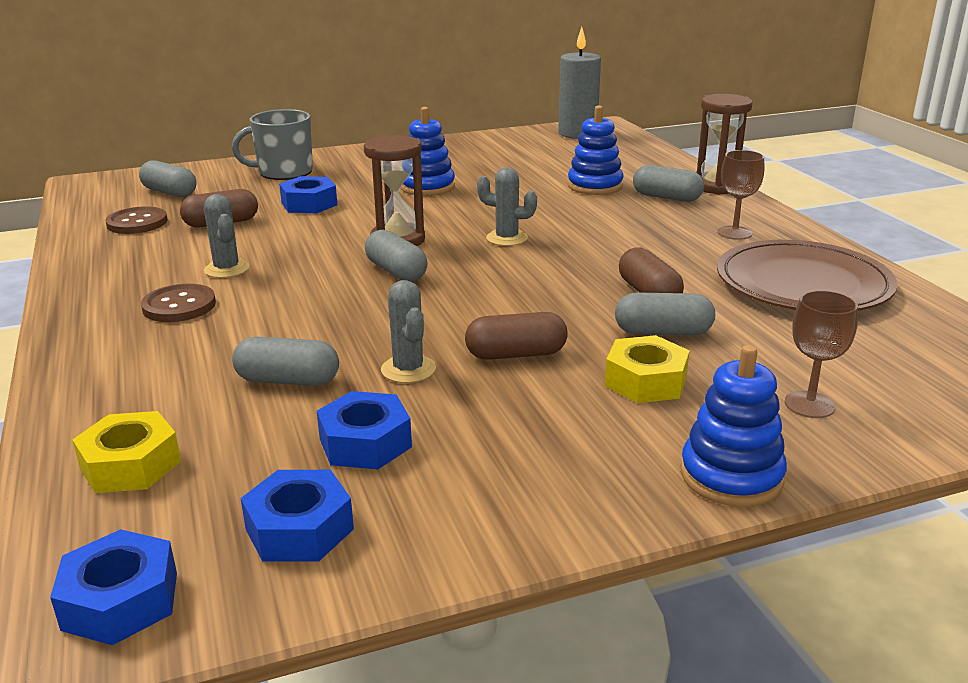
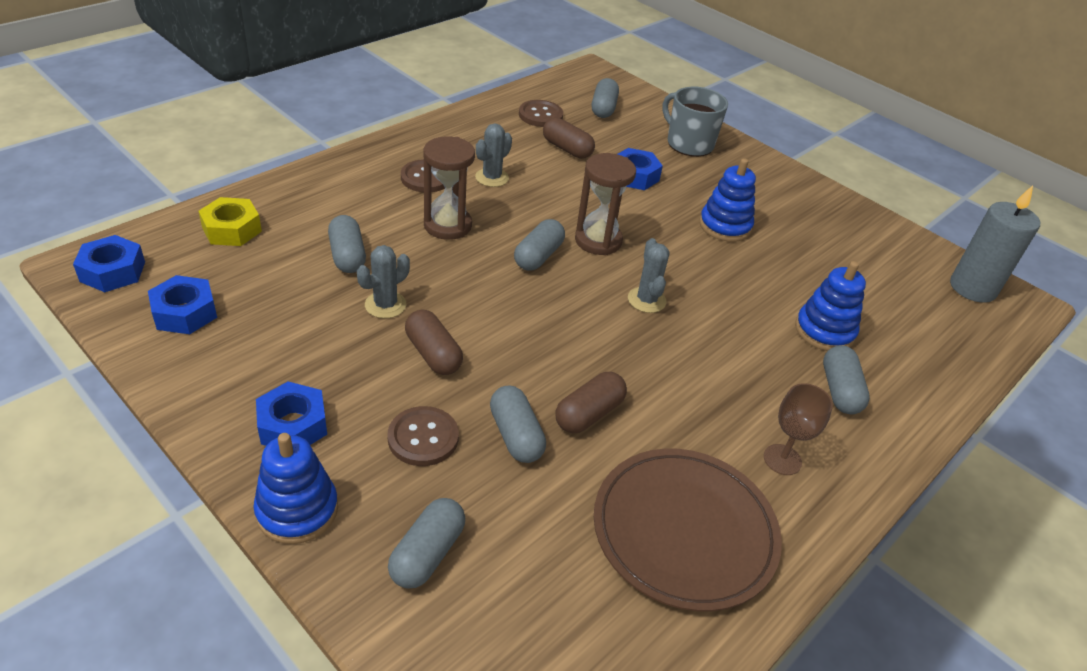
camera: 60 degrees right, 15 degrees up
(365, 443) = (283, 312): blue nut -> blue nut (293, 425)
(646, 381) = (423, 438): yellow nut -> brown button
(717, 186) = (911, 428): brown hourglass -> brown hourglass (447, 225)
(809, 405) = (427, 553): brown goblet -> grey capsule

